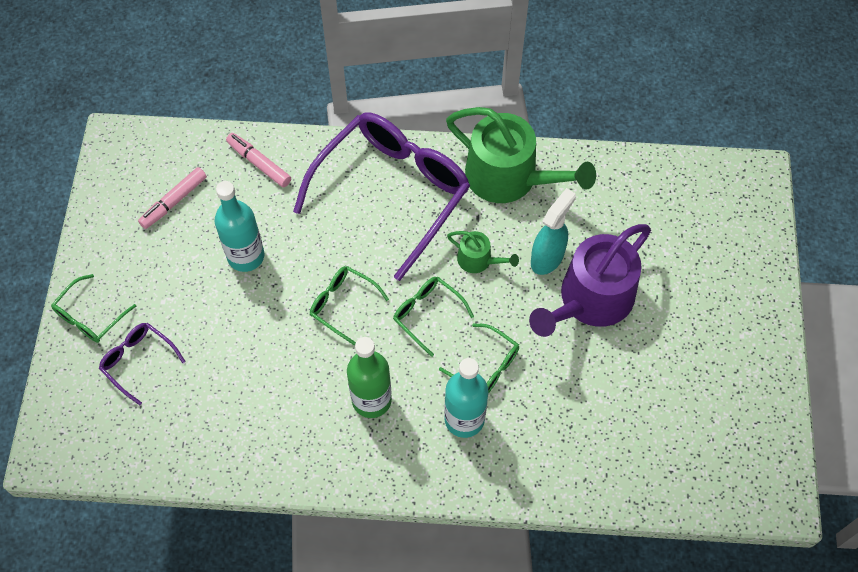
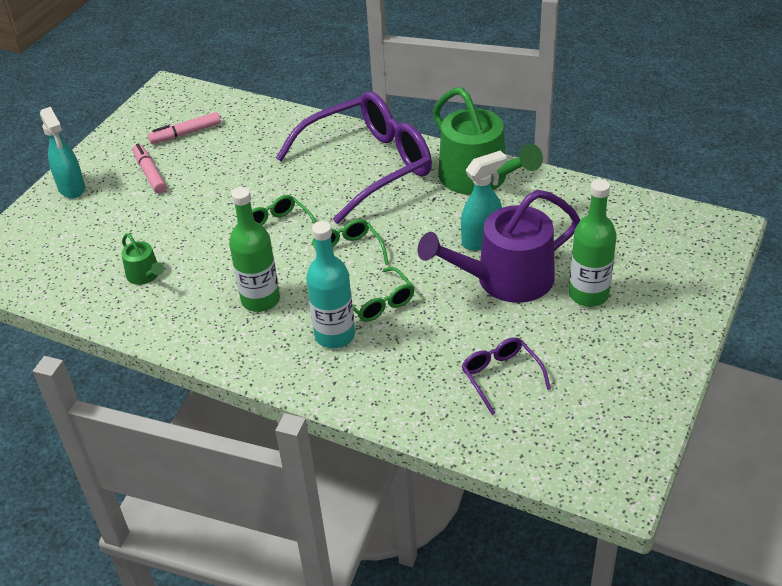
camera: 25 degrees right, 20 degrees down
(90, 316) = (72, 188): green glasses -> turquoise spray bottle
(138, 362) = (87, 226): purple glasses -> purple glasses (501, 377)
(246, 256) = (219, 179): turquoise bottle -> none
(259, 163) = (269, 124): pink marker -> pink marker (150, 173)
(478, 260) = (417, 227): green watering can -> green watering can (145, 275)
(671, 295) = (588, 295): none -> green bottle

